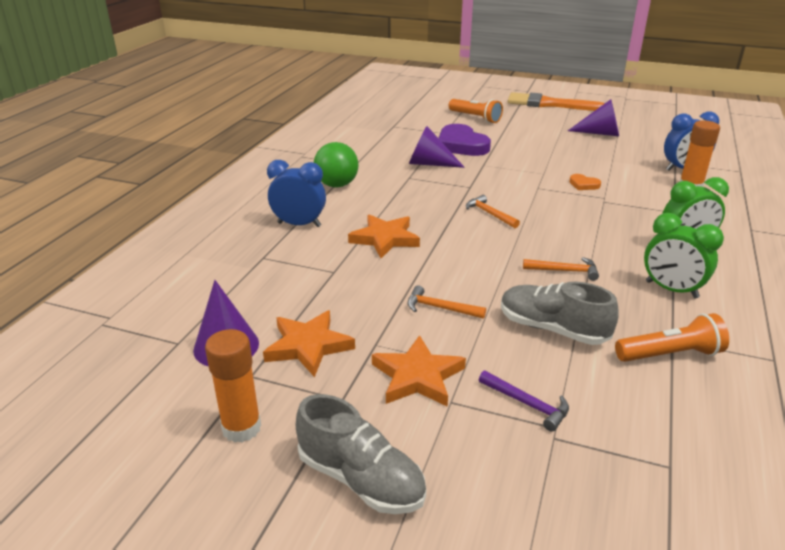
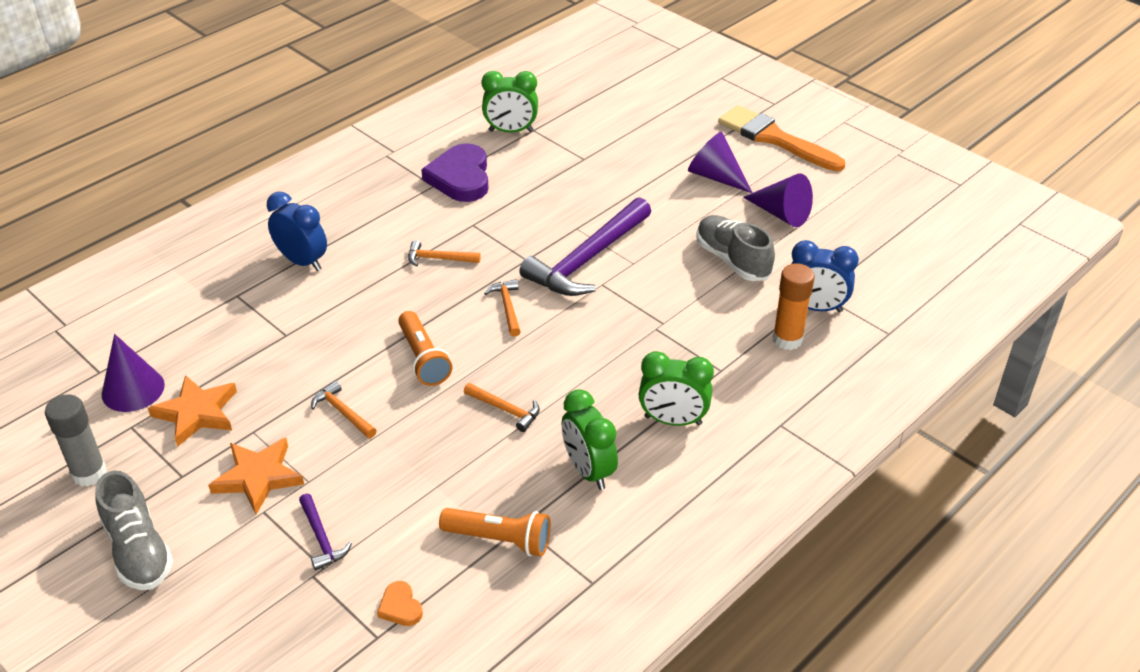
camera: 25 degrees right, 10 degrees up
(241, 428) = (89, 473): orange glue stick -> grey glue stick
(337, 185) = (386, 214): green ball -> none
(379, 129) = (511, 131): none -> green clock
(385, 239) = (368, 308): orange star -> none
(406, 200) = (438, 258): none -> orange hammer
(429, 164) = (515, 209): purple cone -> purple cone (716, 177)
(461, 145) = (582, 187): purple heart -> purple heart (460, 178)
(475, 118) = (648, 141): orange flashlight -> orange flashlight (423, 358)
(511, 178) = (587, 259): none -> purple hammer
(552, 329) = (421, 472): grey shoe -> grey shoe (732, 260)
(583, 184) = (660, 295): orange heart -> orange heart (400, 607)

